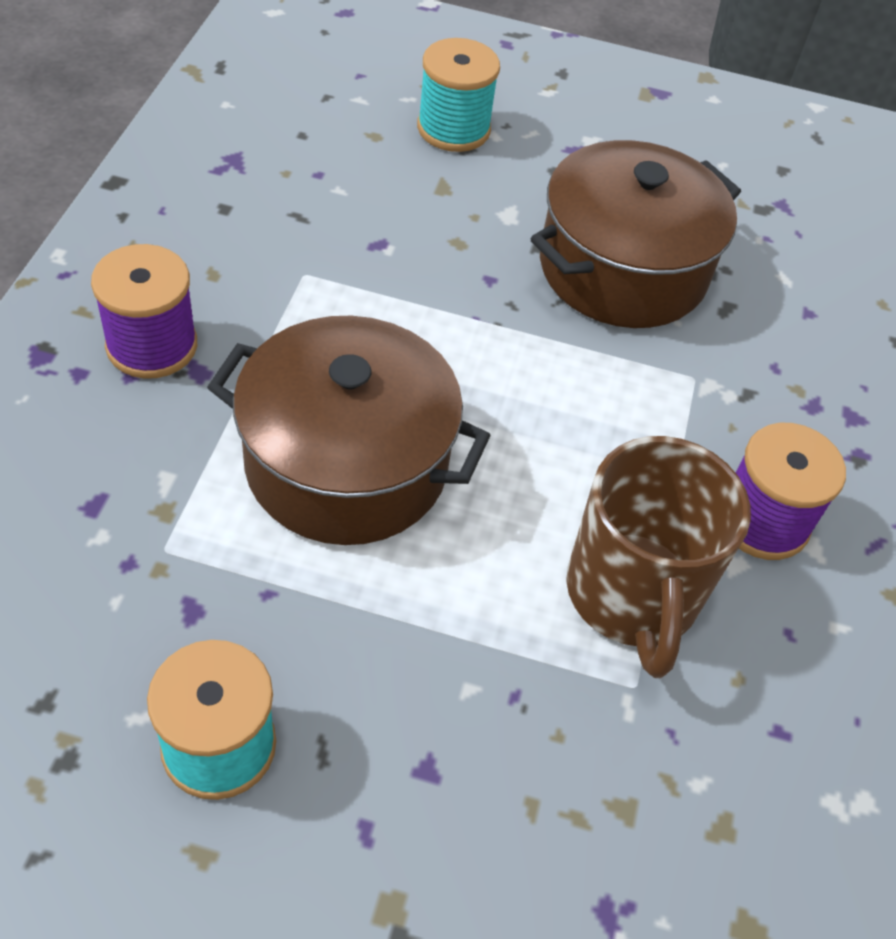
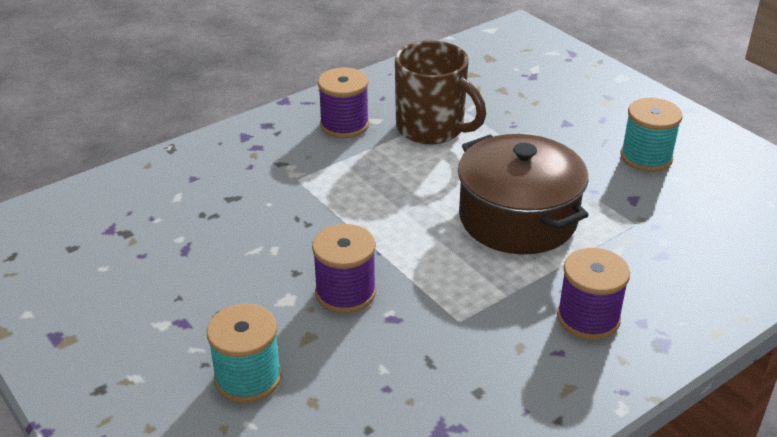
camera: 135 degrees left, 15 degrees down
(457, 248) = (345, 293): none -> purple spool
(622, 269) = (261, 238): brown pot -> none
(632, 595) = (432, 129): brown mug -> brown mug turned 90 degrees clockwise

